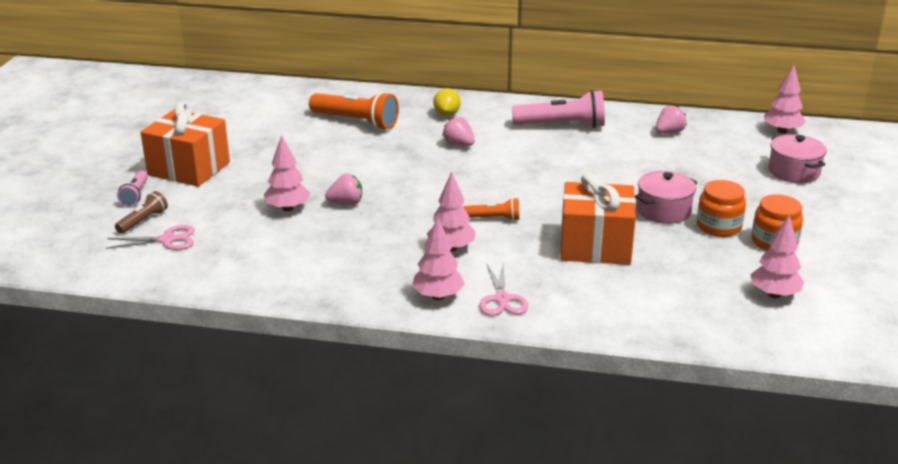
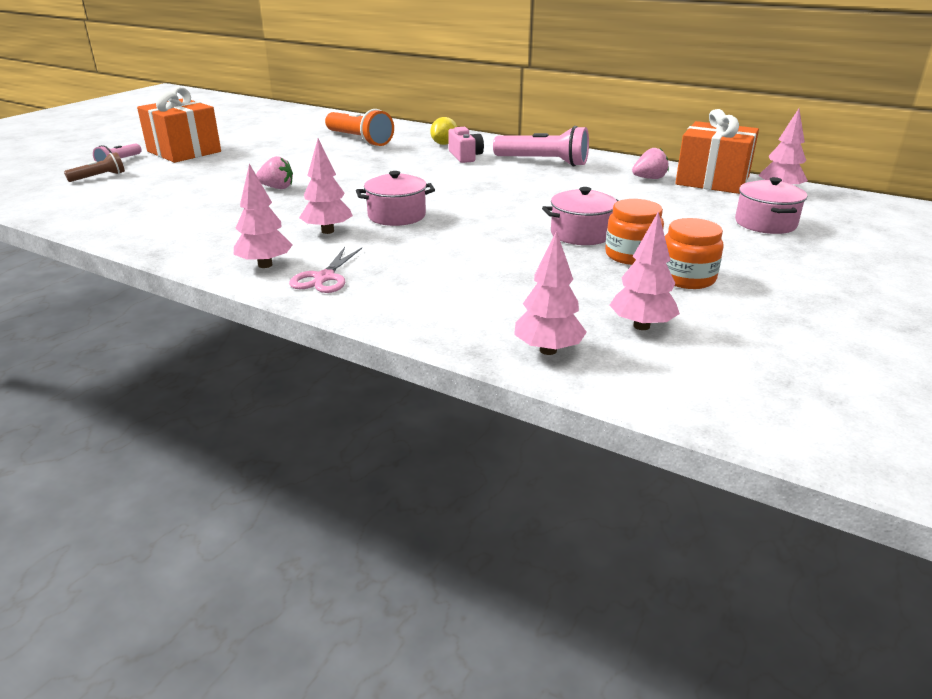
camera: 20 degrees right, 0 degrees up
(167, 240) = (97, 191): pink scissors -> none
(288, 208) = (223, 185): pink tree -> pink tree (548, 350)
(458, 144) = (430, 163): pink strawberry -> none
(483, 129) = (465, 156): none -> pink camera
(493, 218) = (396, 216): orange flashlight -> pink pot
(595, 246) = (475, 251): orange gift -> orange gift (712, 181)

